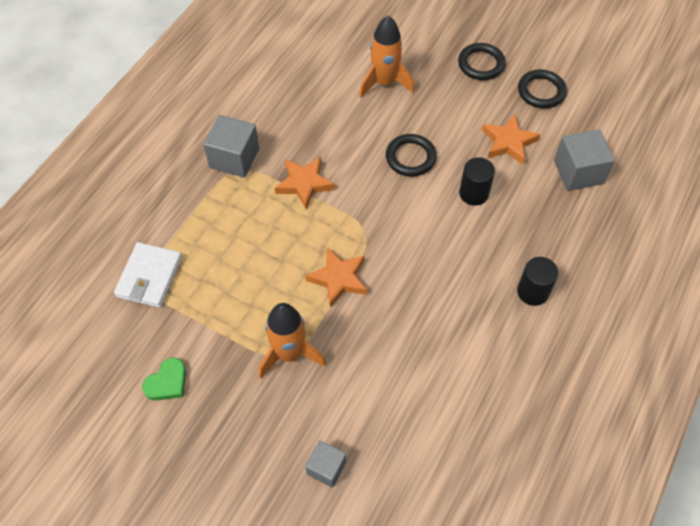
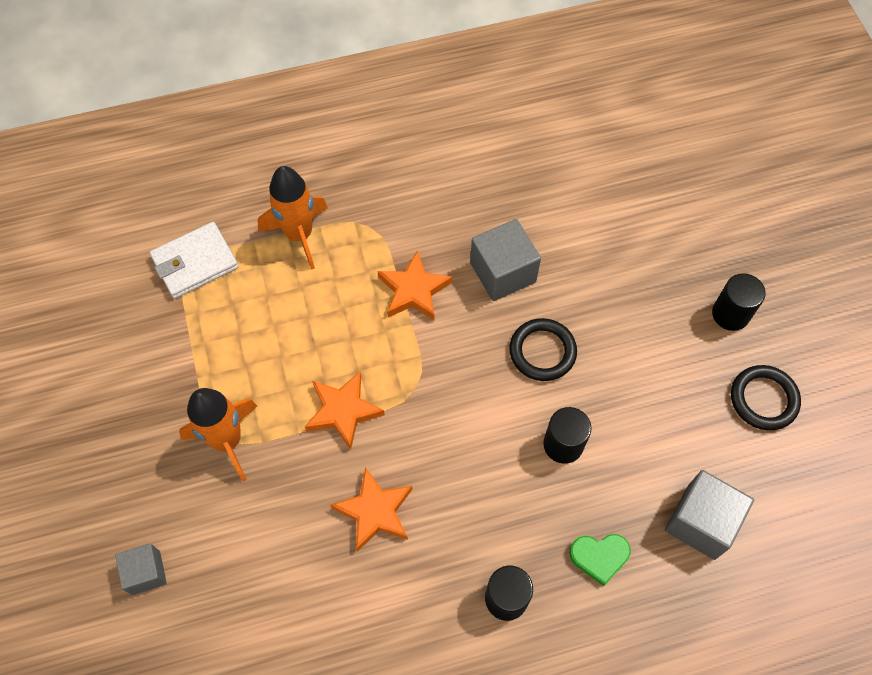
camera: 45 degrees right, 5 degrees up
(167, 382) = (111, 371): green heart -> green heart (599, 557)
(234, 158) = (380, 211): grey cube -> grey cube (503, 272)
(384, 82) = (604, 251): orange rocket -> orange rocket (299, 235)
(481, 64) = (730, 314): black ring -> black cylinder
(508, 142) = (661, 423): orange star -> orange star (374, 511)

